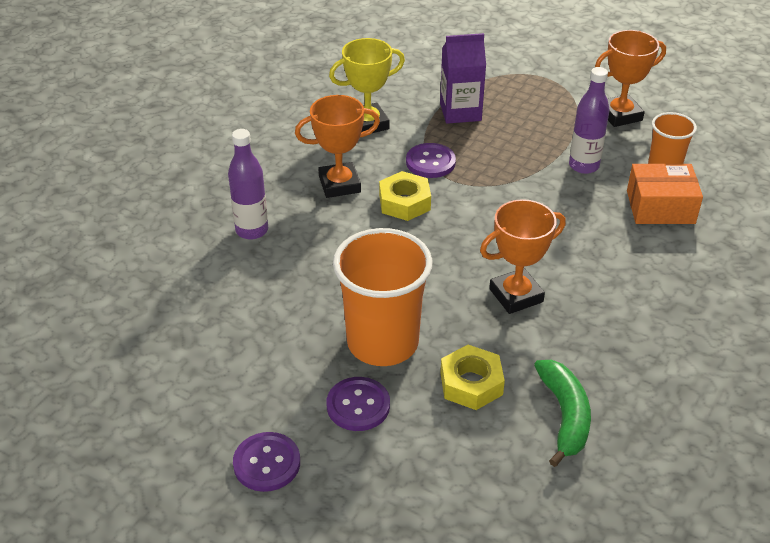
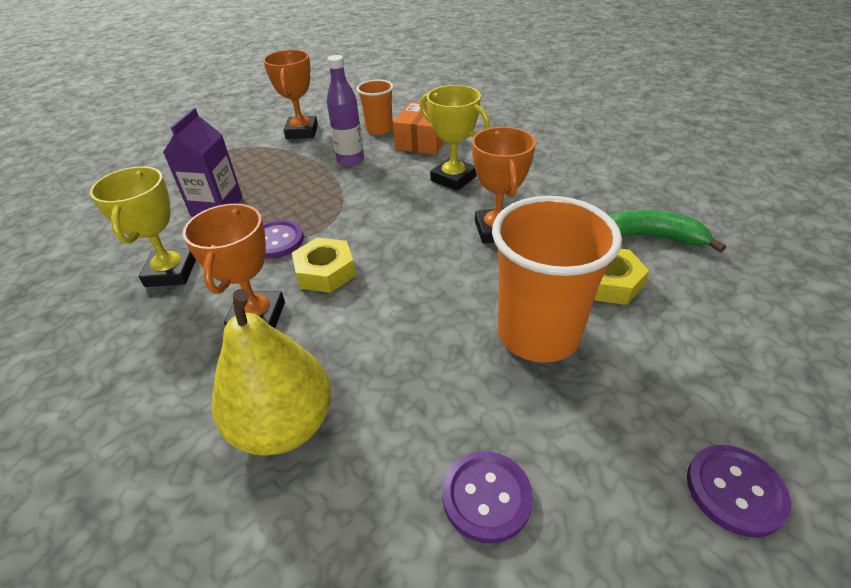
camera: 70 degrees left, 0 degrees up
(252, 230) = (284, 425): purple bottle -> yellow pear
(358, 405) = (634, 375): purple button -> purple button (486, 497)
(593, 247) = (453, 178): none -> yellow trophy

